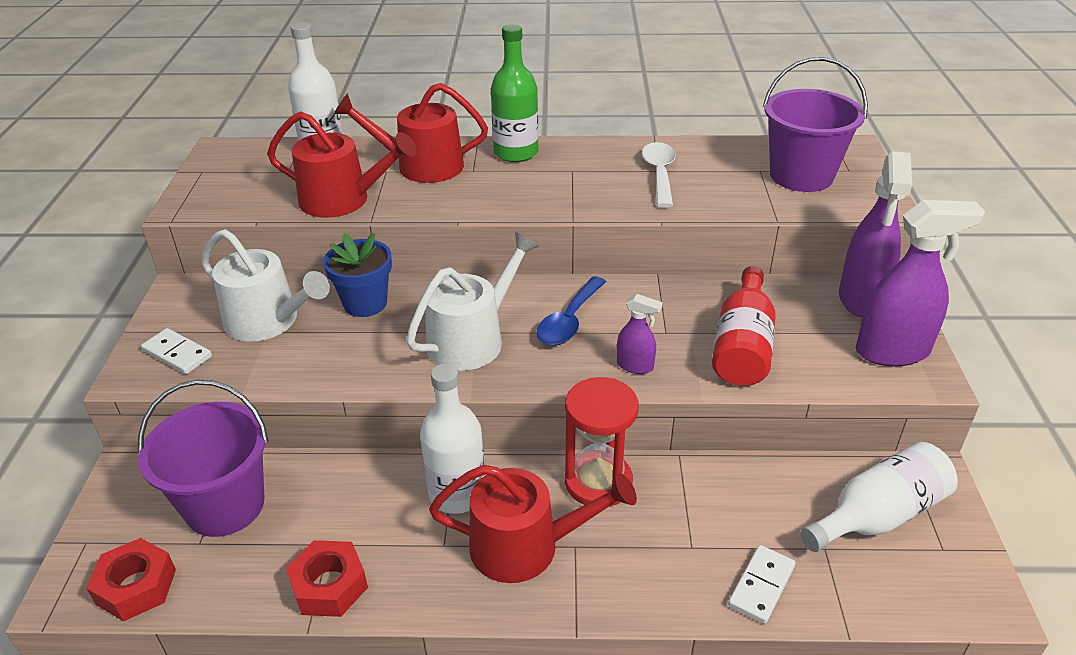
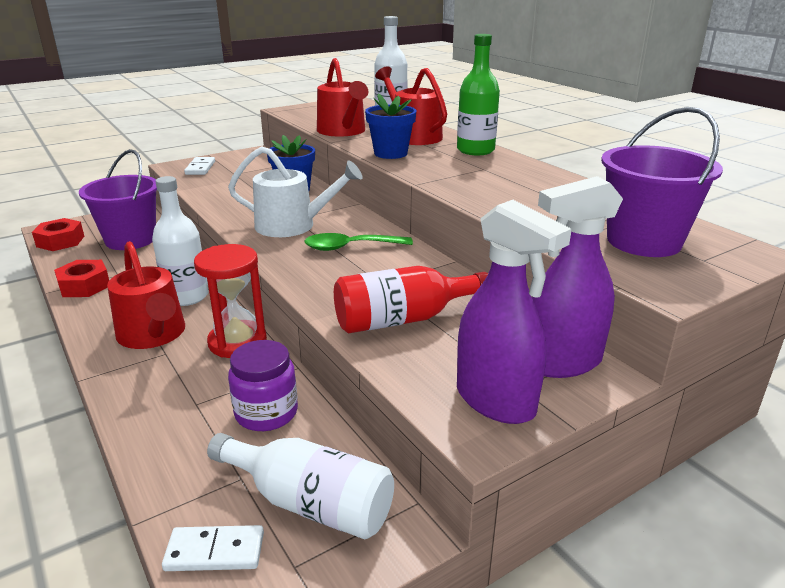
camera: 55 degrees right, 10 degrees down
(268, 321) = (249, 176): white watering can -> none
(464, 200) = (390, 153): none -> blue flower pot
(569, 320) = (351, 247): blue spoon -> green spoon
(635, 366) = (324, 283): purple spray bottle -> none
(659, 174) = (532, 192): white spoon -> none
(740, 501) = (266, 413): none -> purple jar
(761, 586) = (171, 452): white domino -> white domino (215, 552)

